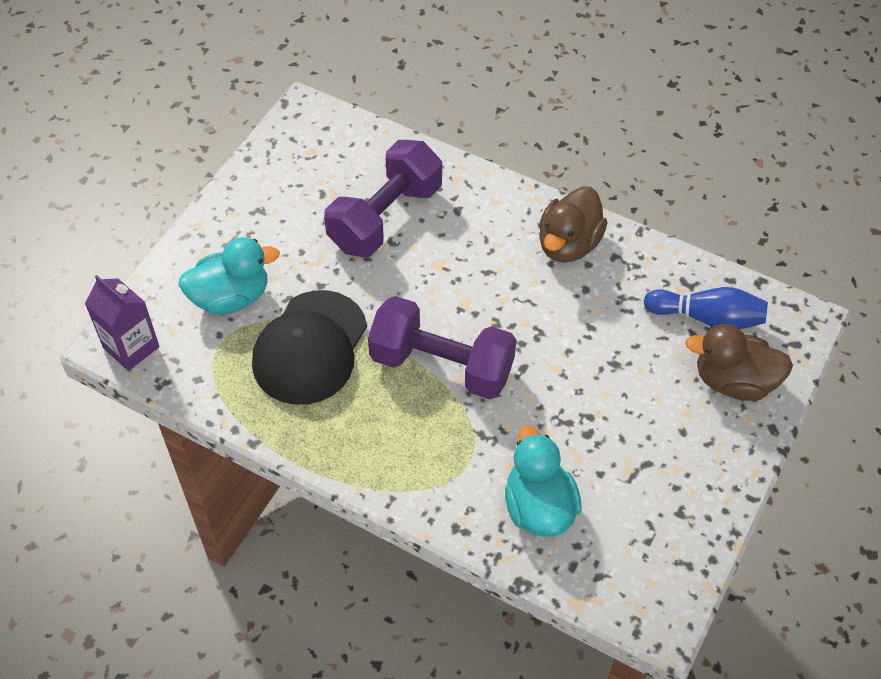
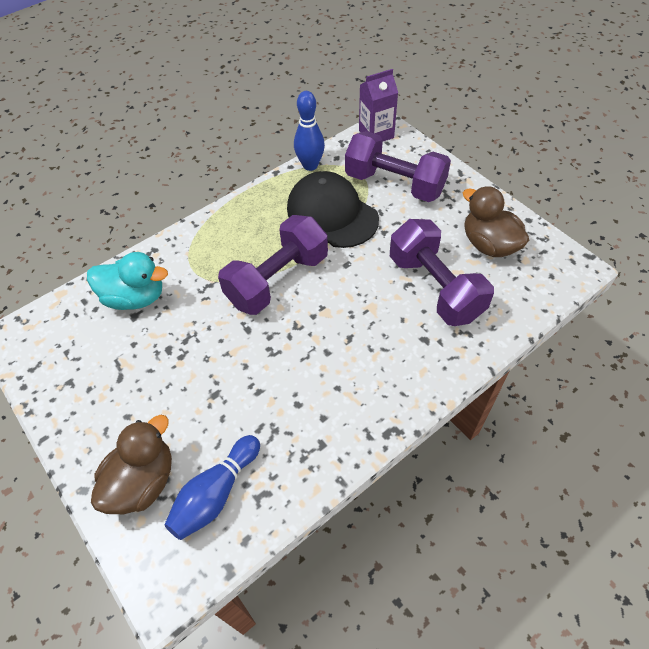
camera: 115 degrees right, 0 degrees up
(225, 404) = (310, 165): none -> blue bowling pin
(231, 297) = (394, 184): turquoise duck -> purple dumbbell
(568, 244) = (351, 410): brown duck -> brown duck (489, 244)

